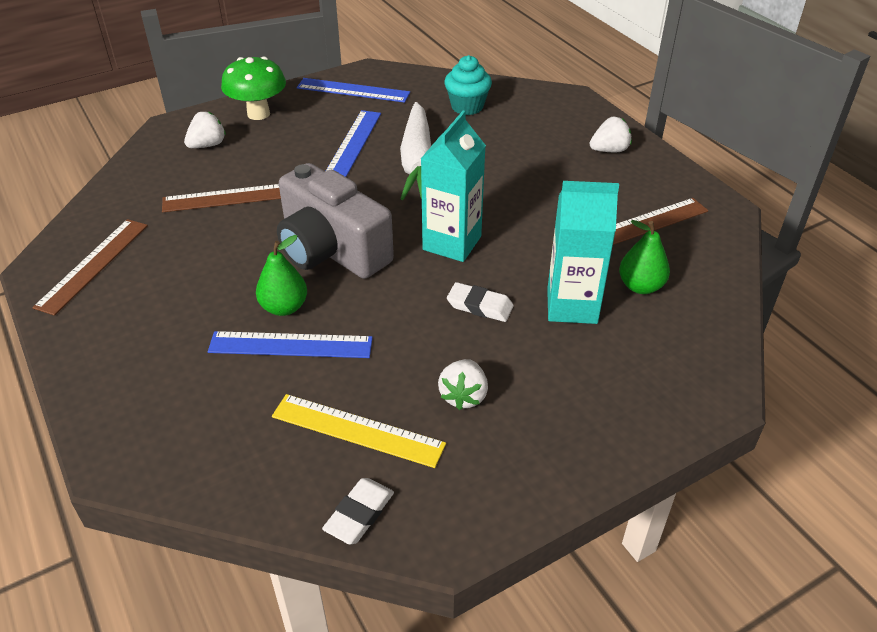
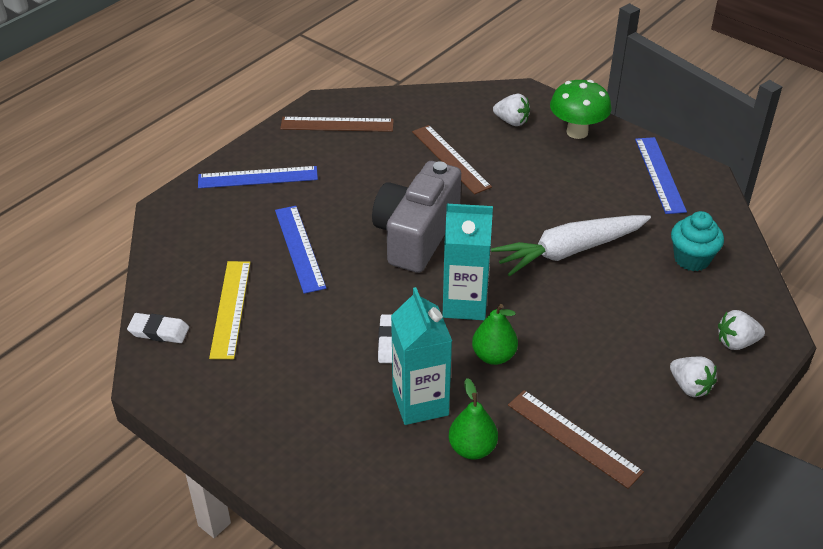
camera: 70 degrees right, 0 degrees up
(284, 307) = (337, 231): green pear -> green pear (493, 356)
(353, 144) = (571, 202): blue ruler -> blue ruler (258, 177)
(463, 396) = (285, 357): white strawberry -> white strawberry (736, 342)

